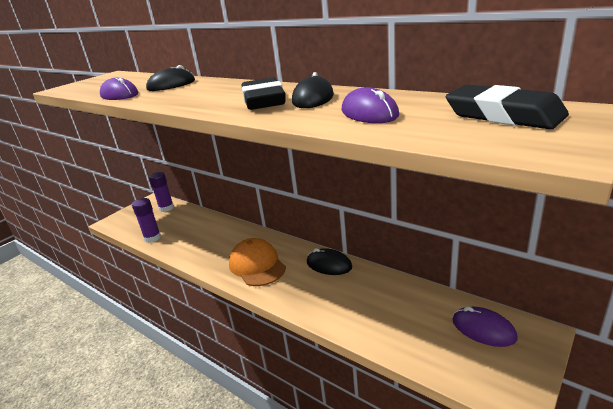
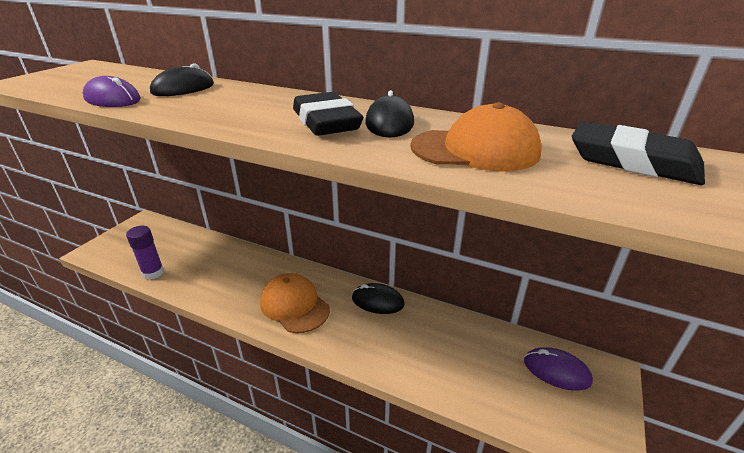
camera: 15 degrees left, 5 degrees up
(166, 208) = (163, 232): purple glue stick -> none
(369, 113) = (475, 150): purple mouse -> orange cap

